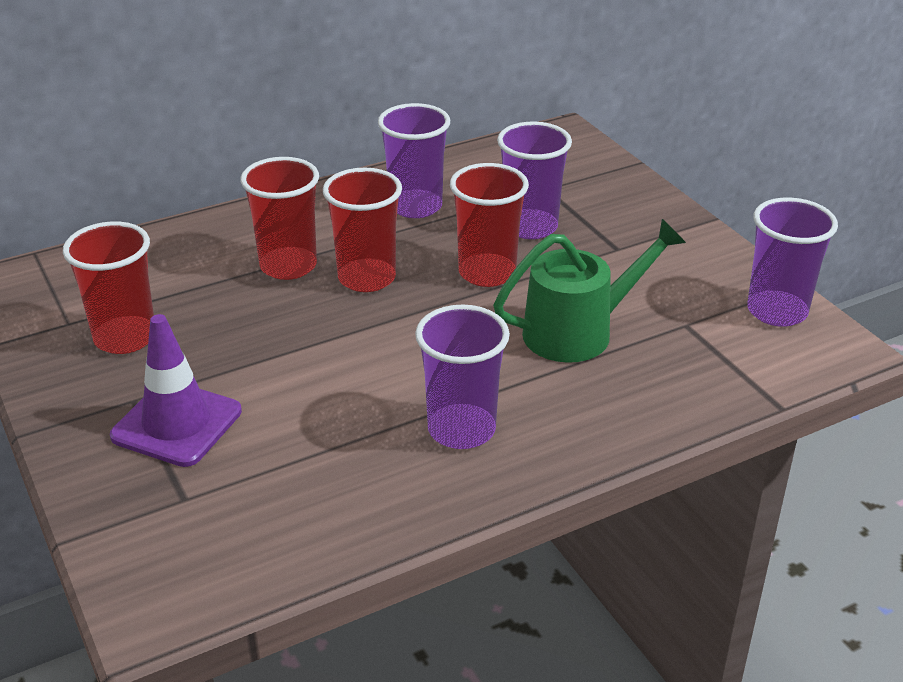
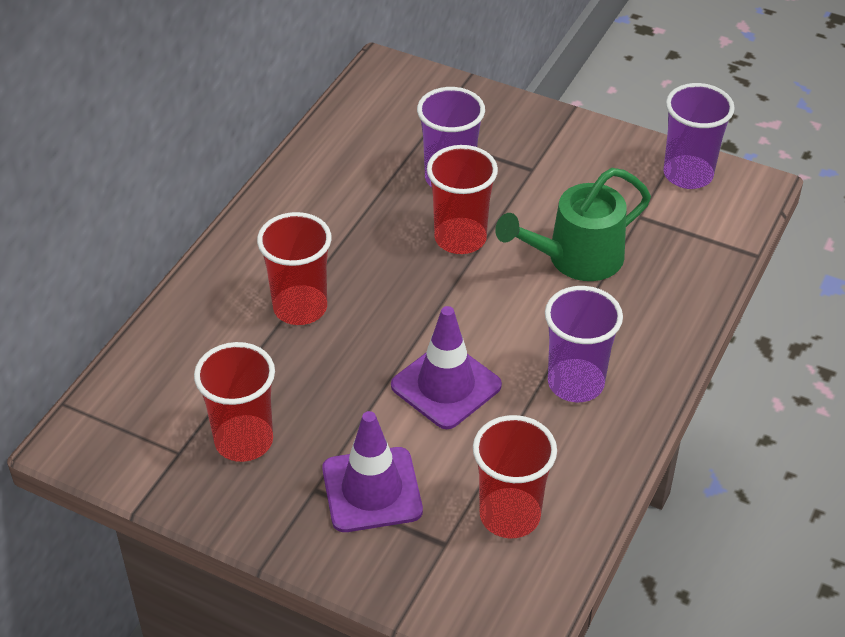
camera: 35 degrees left, 10 degrees up
(338, 376) = (446, 386): none -> purple traffic cone
(367, 278) = (374, 288): red cup -> red cup (510, 515)
(415, 206) = (340, 200): purple cup -> none
(579, 331) = (575, 259): green watering can -> green watering can turned 150 degrees counterclockwise

